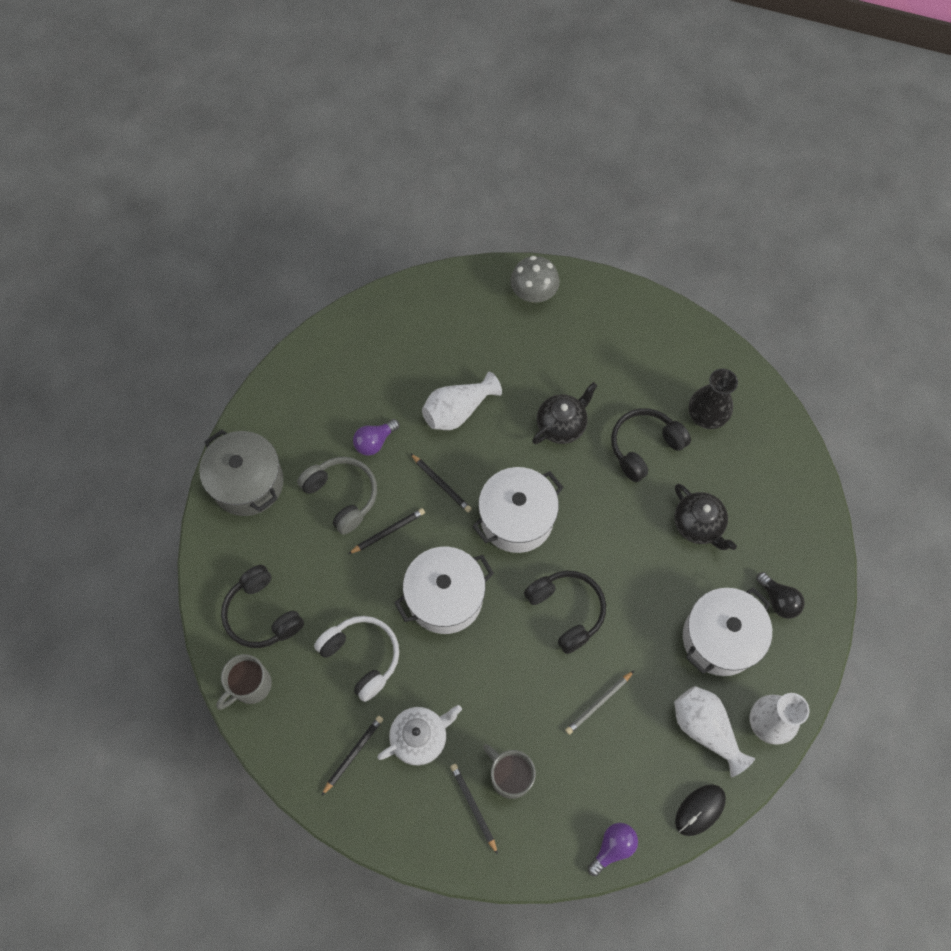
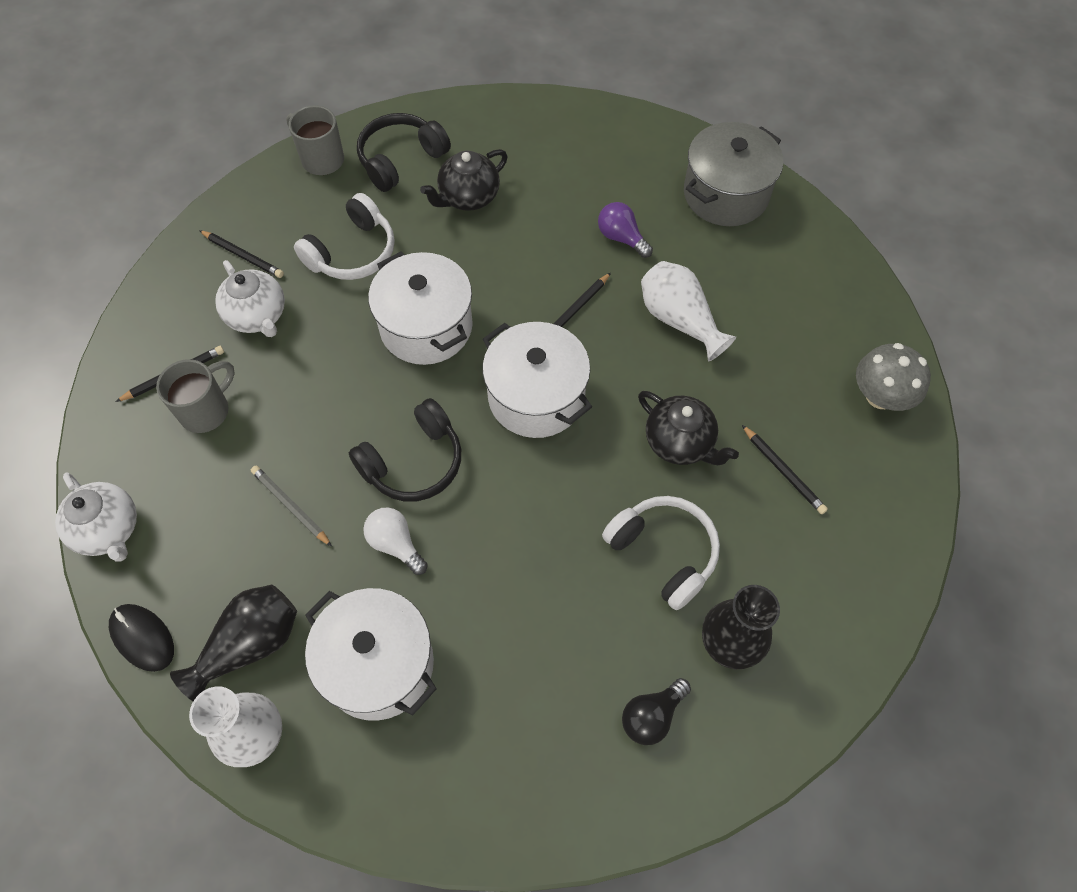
camera: 85 degrees right, 5 degrees down
(248, 483) = (553, 128): grey pot -> grey pot (725, 194)
(342, 496) = (547, 214): grey headphones -> none
(388, 531) = (506, 262): black pencil -> black pencil (783, 471)
(612, 847) = (109, 530): purple light bulb -> white teapot
(632, 625) = (395, 544): none -> white light bulb
(644, 447) = (664, 553): black headphones -> white headphones
(698, 525) = (549, 632): black teapot -> black teapot (468, 197)
(705, 729) = (250, 645): white vase -> black vase
(778, 600) = (439, 754): black light bulb -> black light bulb (652, 716)

